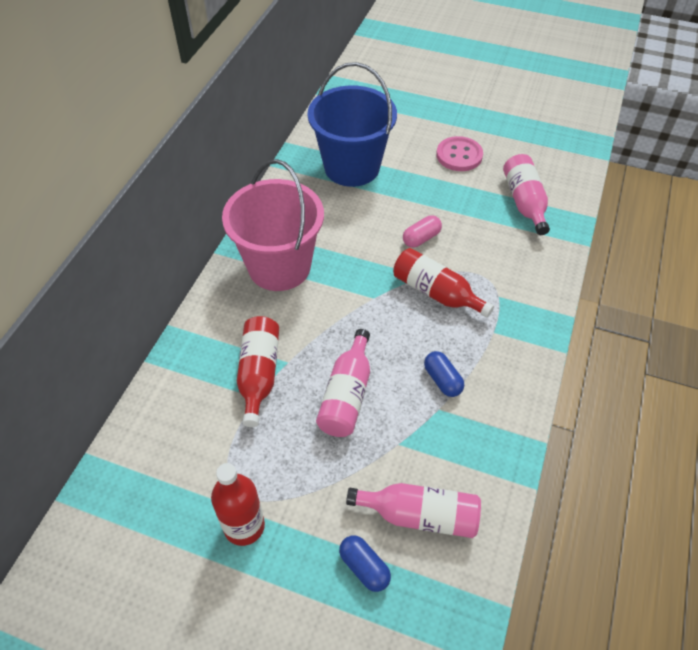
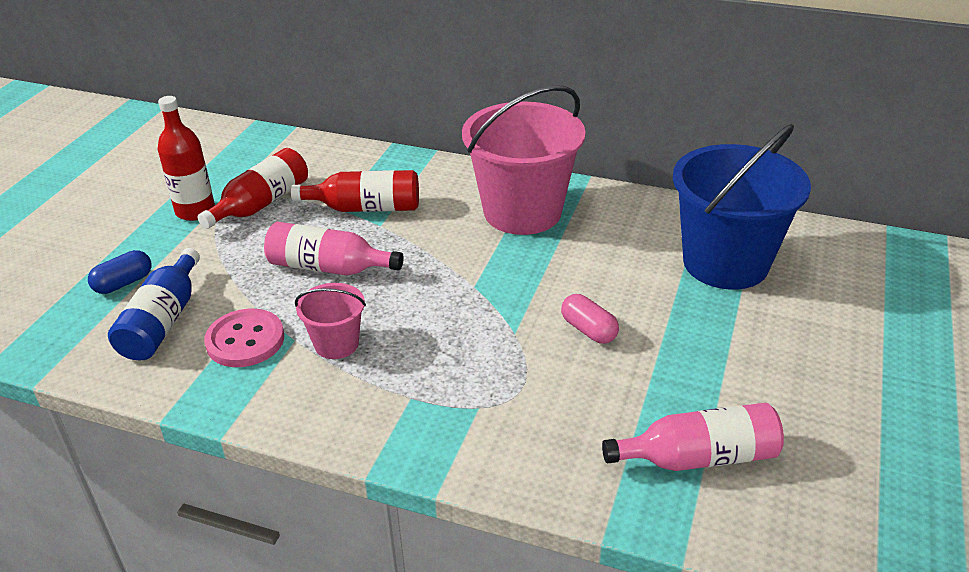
camera: 90 degrees right, 15 degrees down
(419, 515) = (163, 321): pink bottle -> blue bottle
(436, 293) = (483, 342): red bottle -> red bottle (261, 204)
(442, 380) = (336, 344): blue capsule -> pink bucket
(459, 155) = (798, 378): pink button -> pink button (245, 340)

